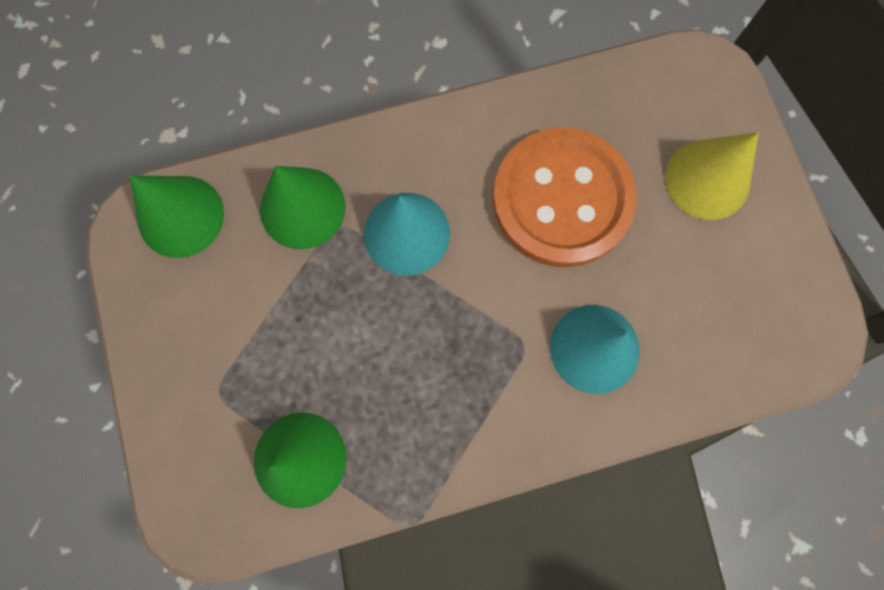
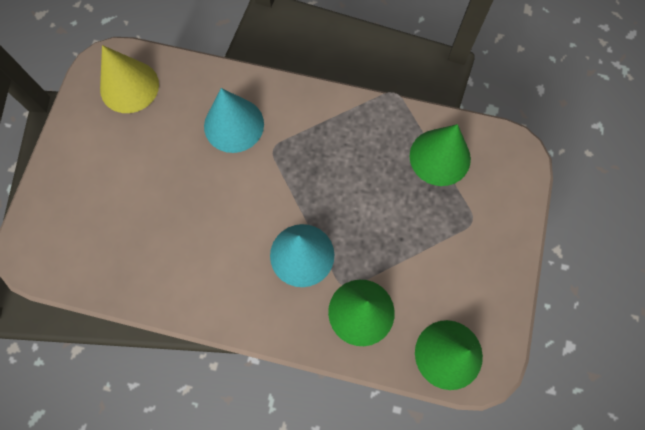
camera: 150 degrees left, 5 degrees down
(561, 199) = (190, 221): orange button -> none
(707, 179) = (92, 182): yellow cone -> yellow cone (129, 86)

